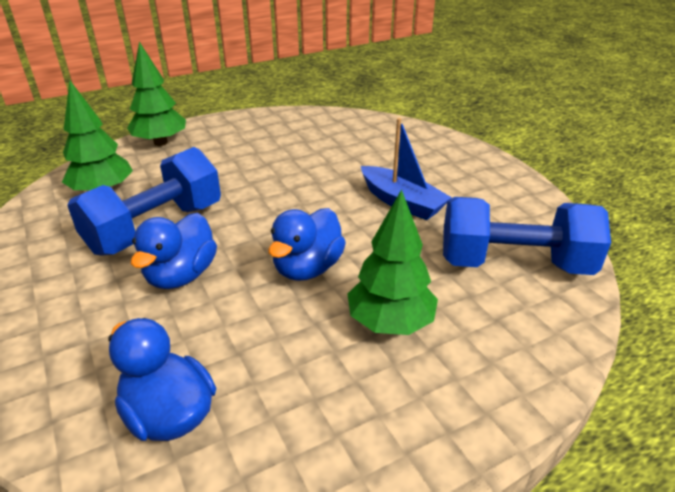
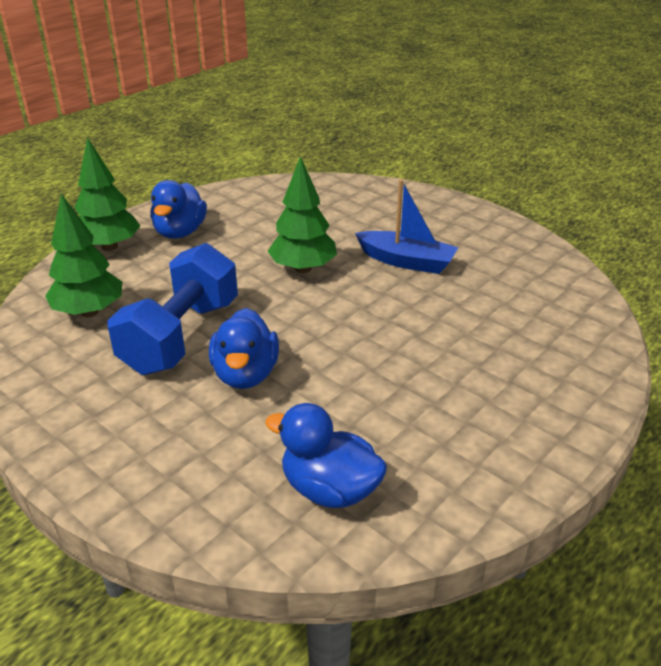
camera: 20 degrees left, 0 degrees up
(307, 268) = (361, 340): blue duck -> blue duck (180, 232)
(390, 323) = (465, 369): green tree -> green tree (303, 268)
(514, 264) = (536, 297): blue dumbbell -> none

